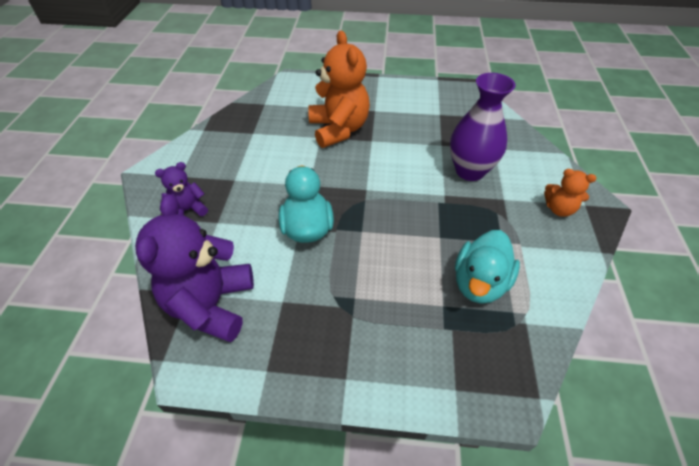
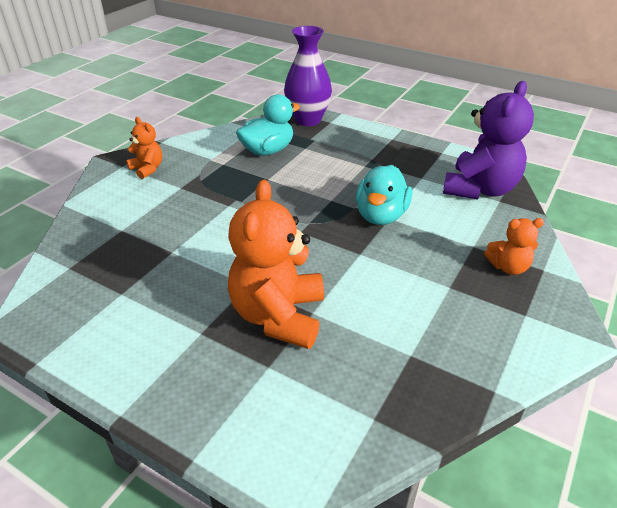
camera: 155 degrees left, 10 degrees down
(188, 210) = (508, 267): purple teddy bear -> orange teddy bear
(469, 171) = (178, 217): purple vase -> purple vase (308, 120)

